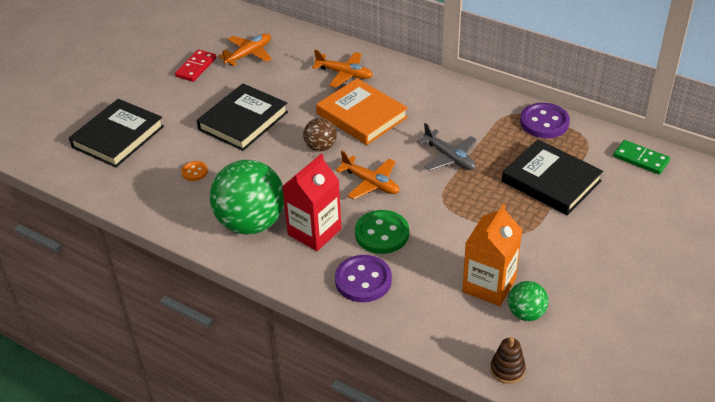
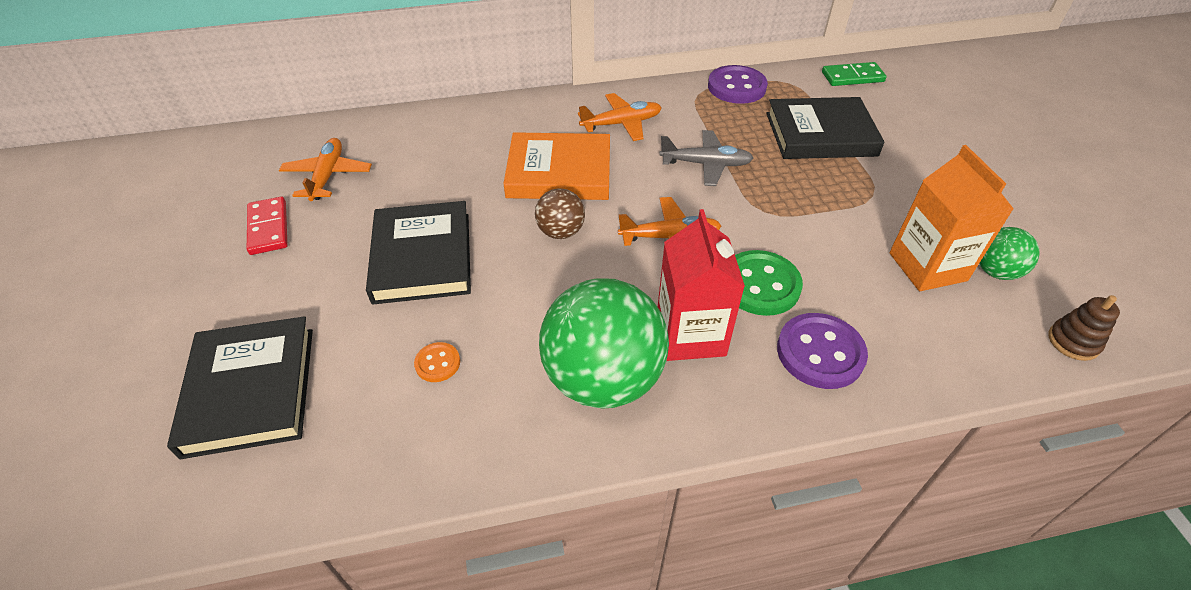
camera: 45 degrees left, 5 degrees up
(344, 74) = (480, 140): orange plane -> orange plane (622, 123)

